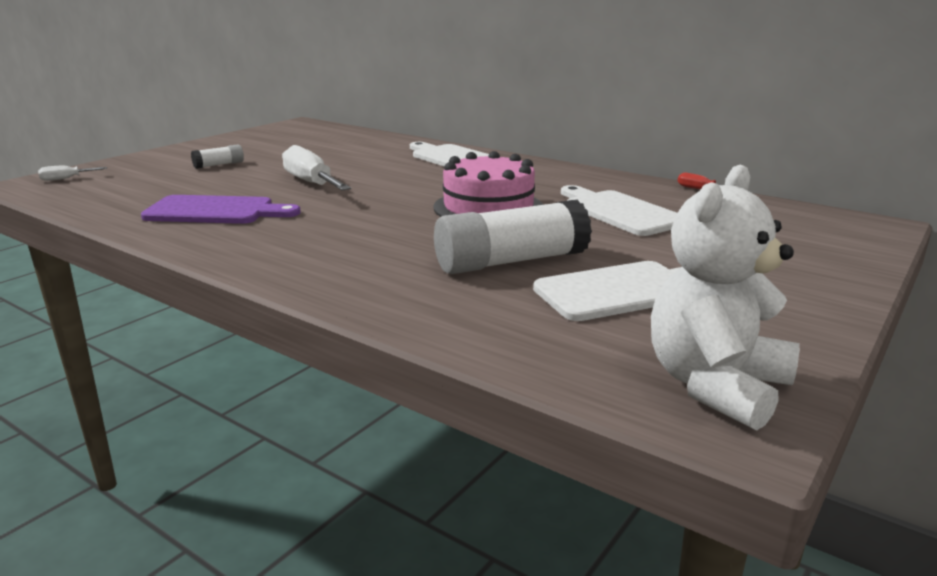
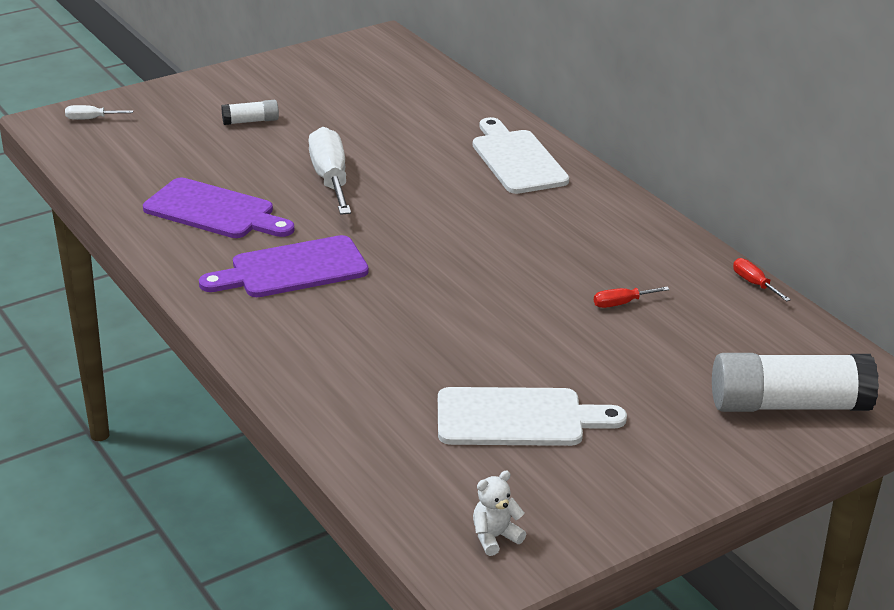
camera: 20 degrees right, 10 degrees up
(316, 233) = (292, 269): none -> purple cutting board
(488, 207) = (487, 264): pink cake -> none
(511, 261) = (446, 355): white glue stick -> white glue stick (788, 405)
(620, 212) = (621, 303): white cutting board -> red screwdriver
(715, 386) = (495, 537): white teddy bear -> white teddy bear, size x0.43

